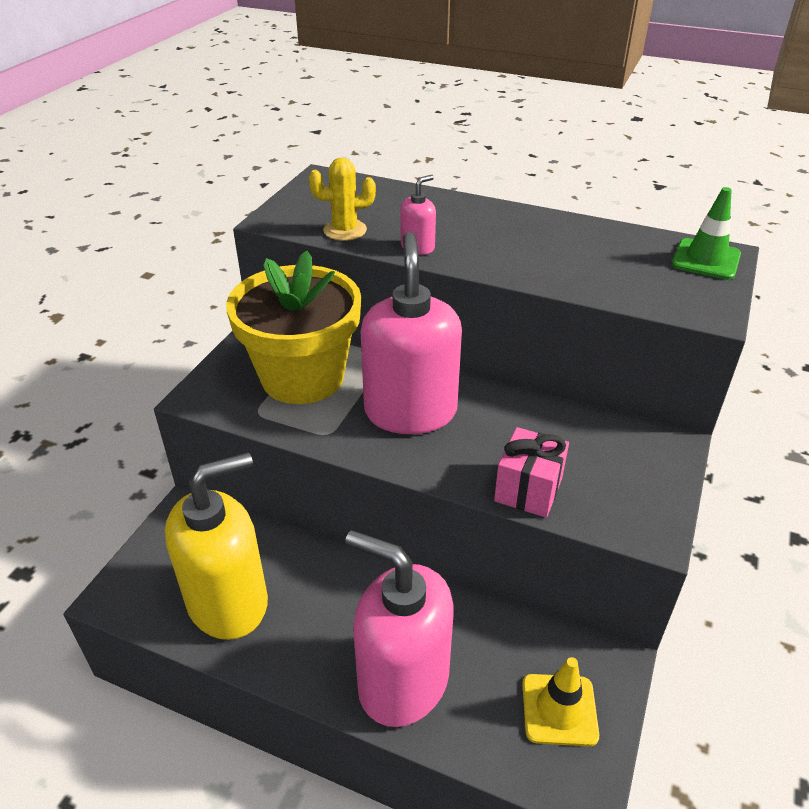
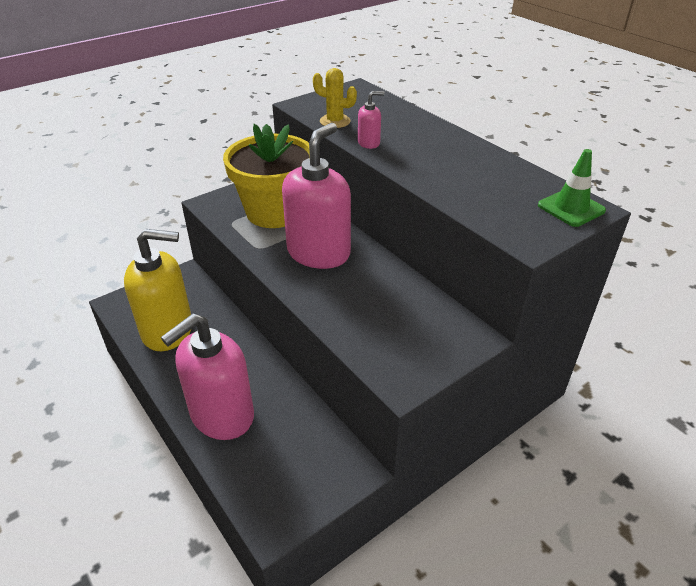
camera: 30 degrees right, 0 degrees up
(402, 681) = (221, 415): pink soap dispenser -> pink soap dispenser turned 105 degrees counterclockwise
(528, 490) = (345, 325): pink gift -> none
(559, 709) = (297, 477): yellow traffic cone -> none

